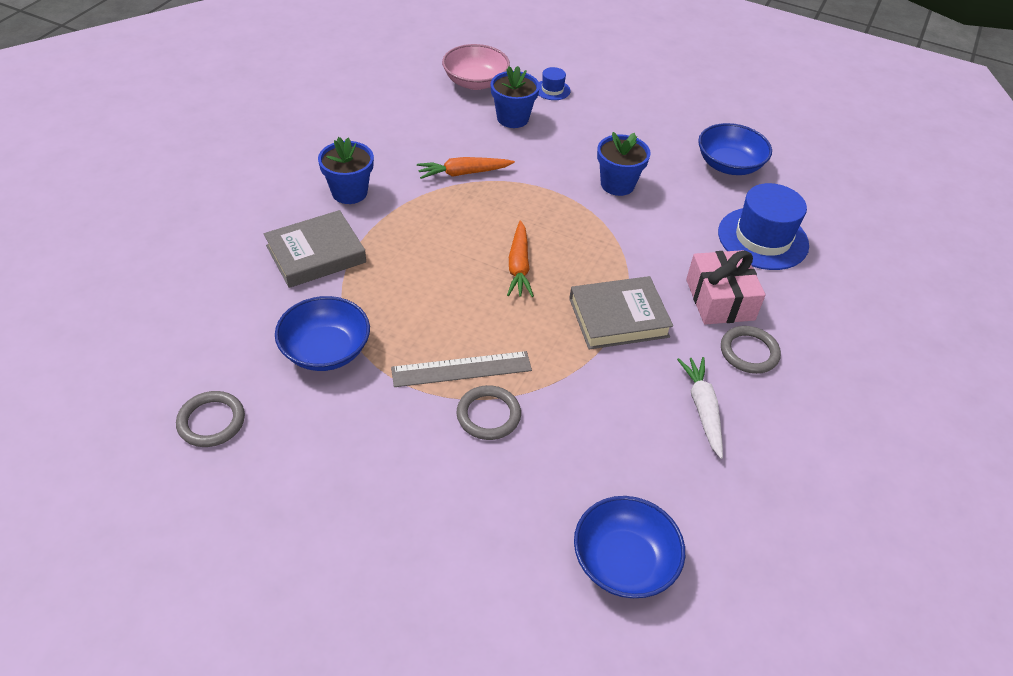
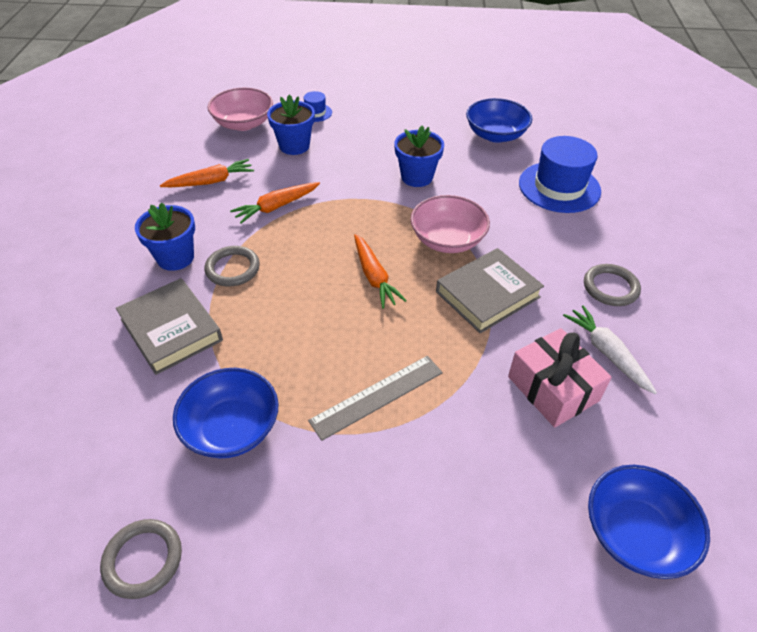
camera: 20 degrees left, 0 degrees up
(316, 254) = (171, 330): grey book -> grey book turned 75 degrees counterclockwise
(415, 131) = (211, 181): none -> orange carrot
(488, 415) = (428, 433): grey ring -> grey ring (233, 269)
(610, 254) = (447, 240): none -> pink bowl
(719, 299) = (559, 250): pink gift -> pink gift (553, 388)

